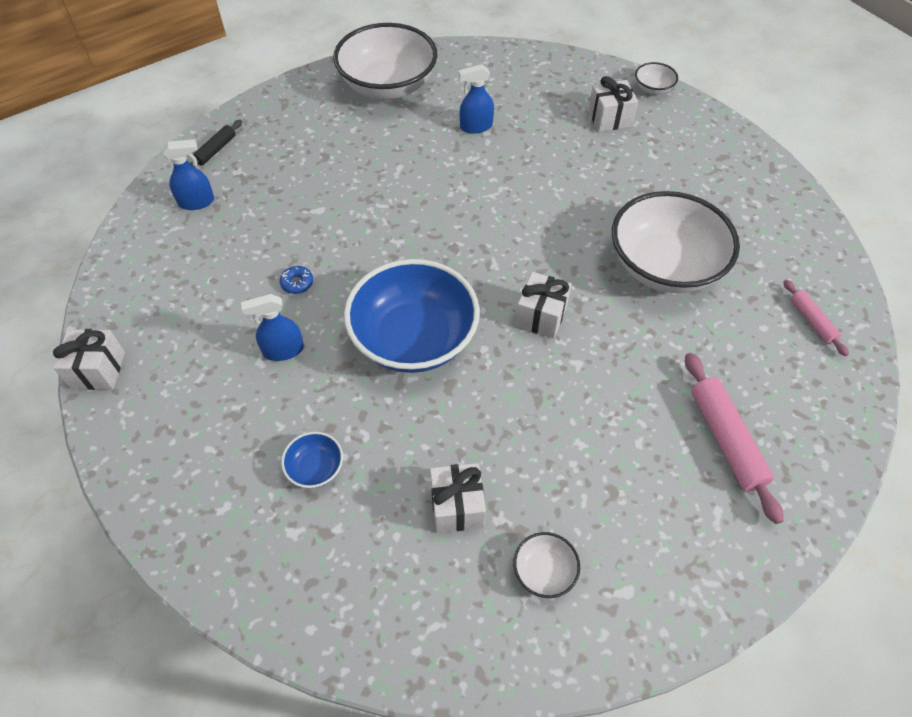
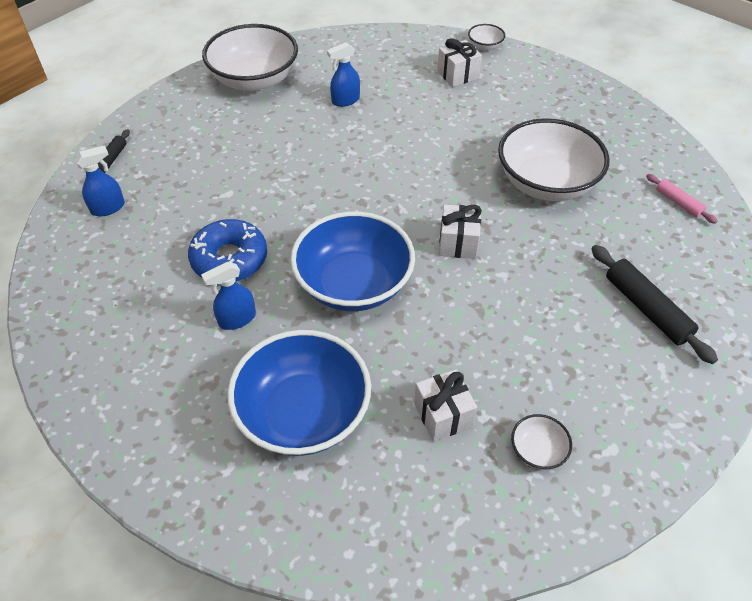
camera: 15 degrees left, 5 degrees down
(98, 370) = (61, 374): white gift -> none
(297, 283) = (229, 259): blue donut -> blue donut, size x2.47
(315, 468) = (303, 413): blue bowl -> blue bowl, size x2.38
(725, 440) = (646, 309): pink rolling pin -> black rolling pin

